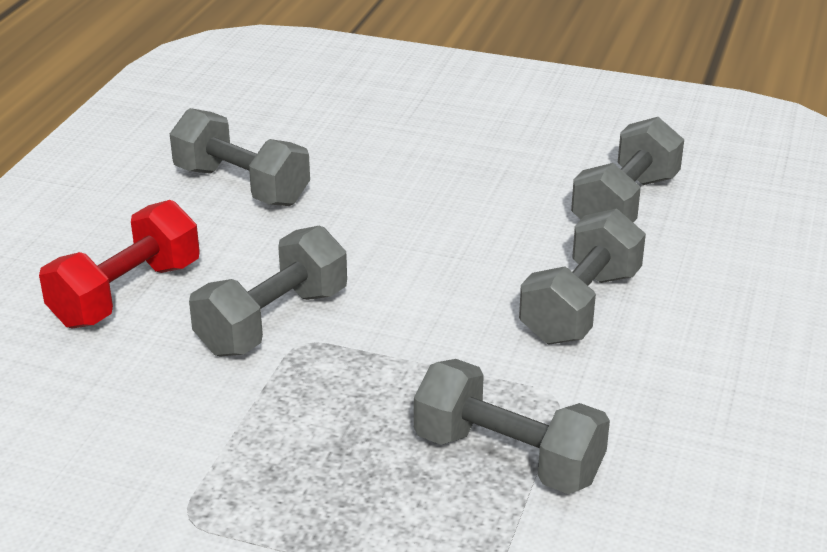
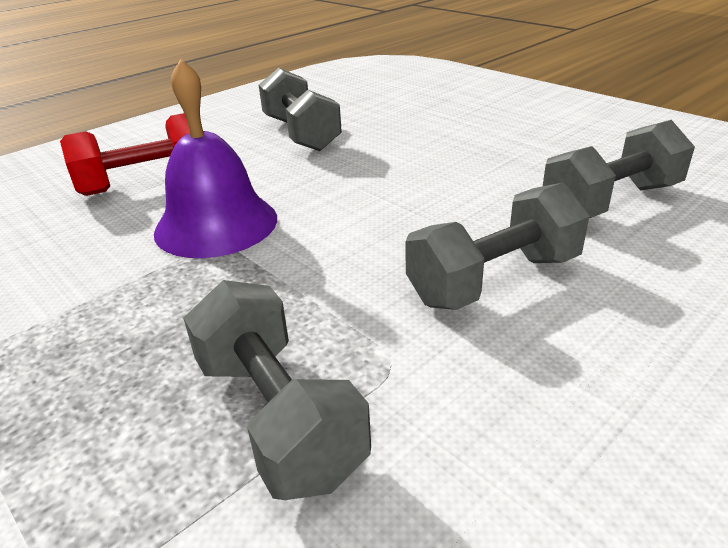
camera: 30 degrees right, 0 degrees up
(273, 322) = (216, 224): grey dumbbell -> purple bell

